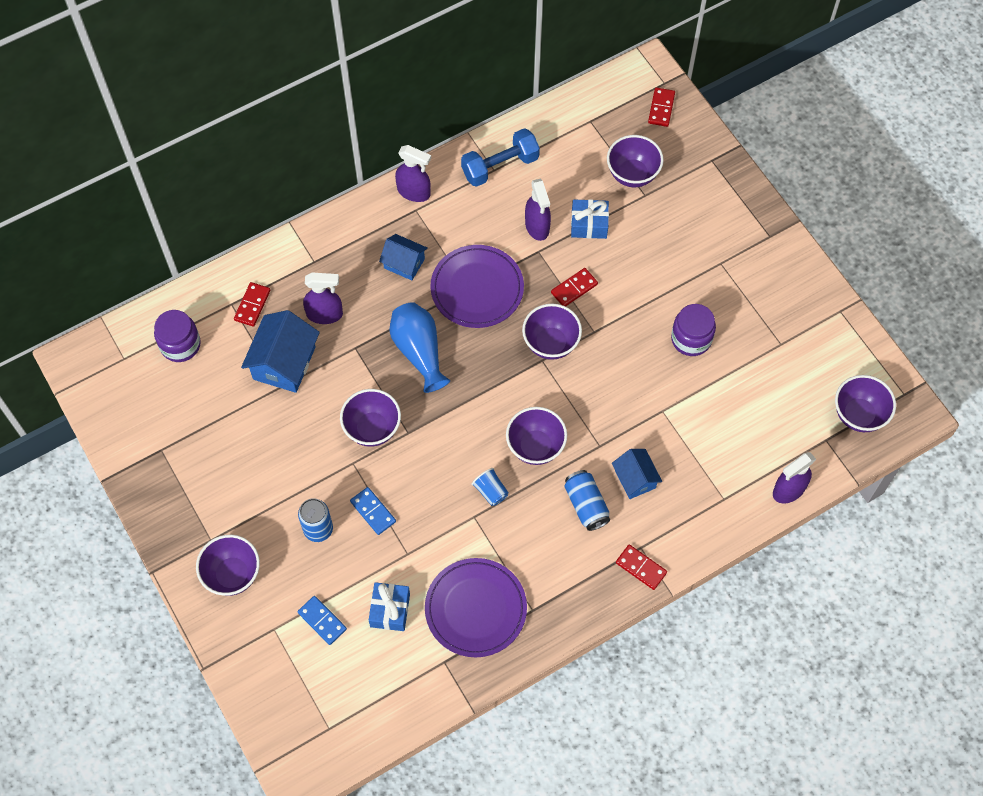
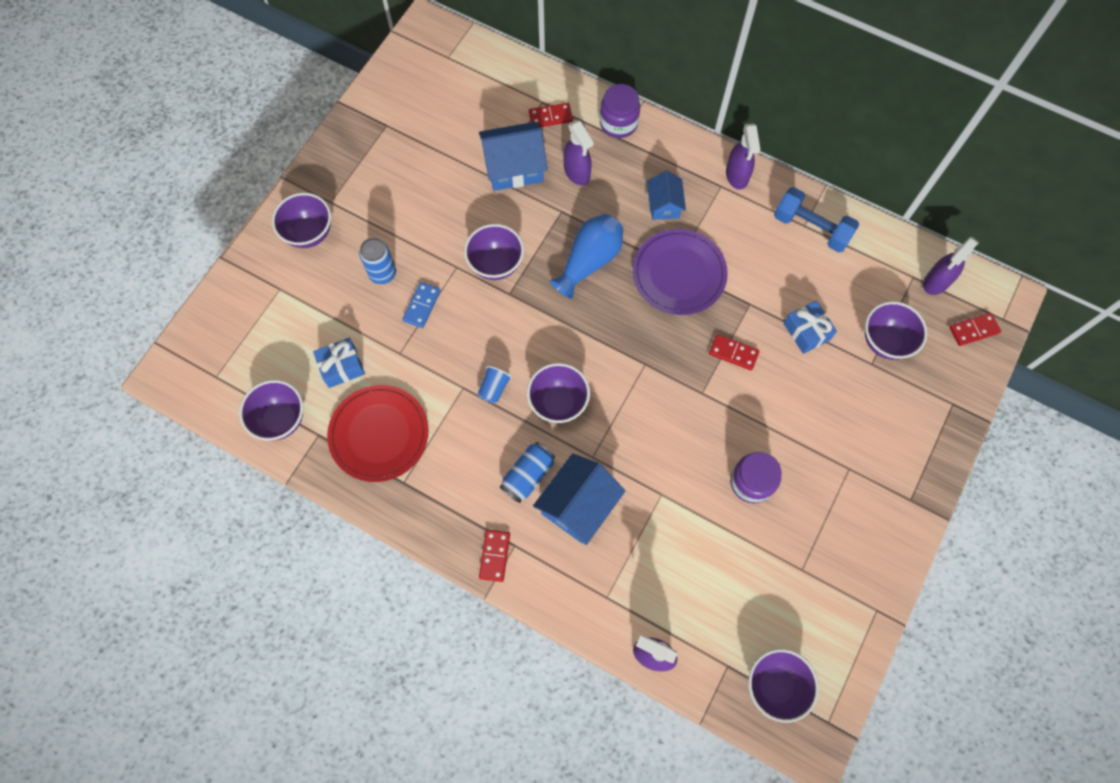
camera: 60 degrees right, 5 degrees up
(180, 345) = (483, 87): purple jar -> purple jar (618, 123)
(322, 621) = (305, 320): blue domino -> none
(475, 609) = (379, 434): purple plate -> red plate
(537, 227) = (773, 290): purple spray bottle -> purple spray bottle (936, 282)
(551, 343) = (666, 362): purple bowl -> purple bowl (281, 419)
(635, 479) = (578, 505): blue house -> blue house, size x1.64

